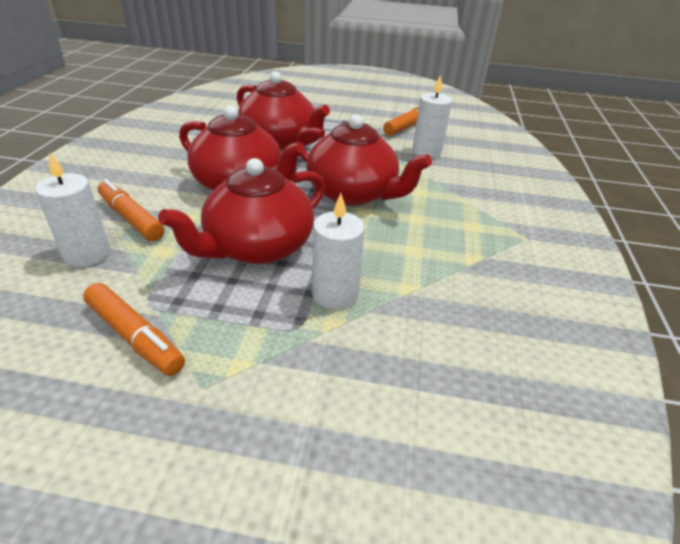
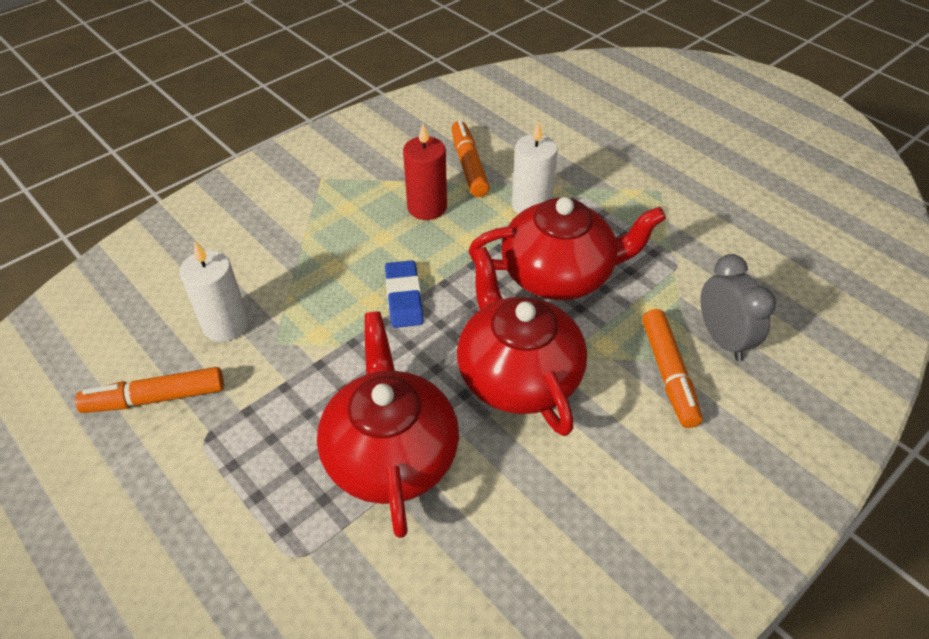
camera: 140 degrees left, 10 degrees up
(87, 254) = (722, 339): white candle -> grey clock
(135, 337) = (694, 239): orange marker -> orange marker (469, 165)
(353, 193) = (404, 297): red teapot -> blue eraser
(418, 251) = (427, 207): none -> red candle

